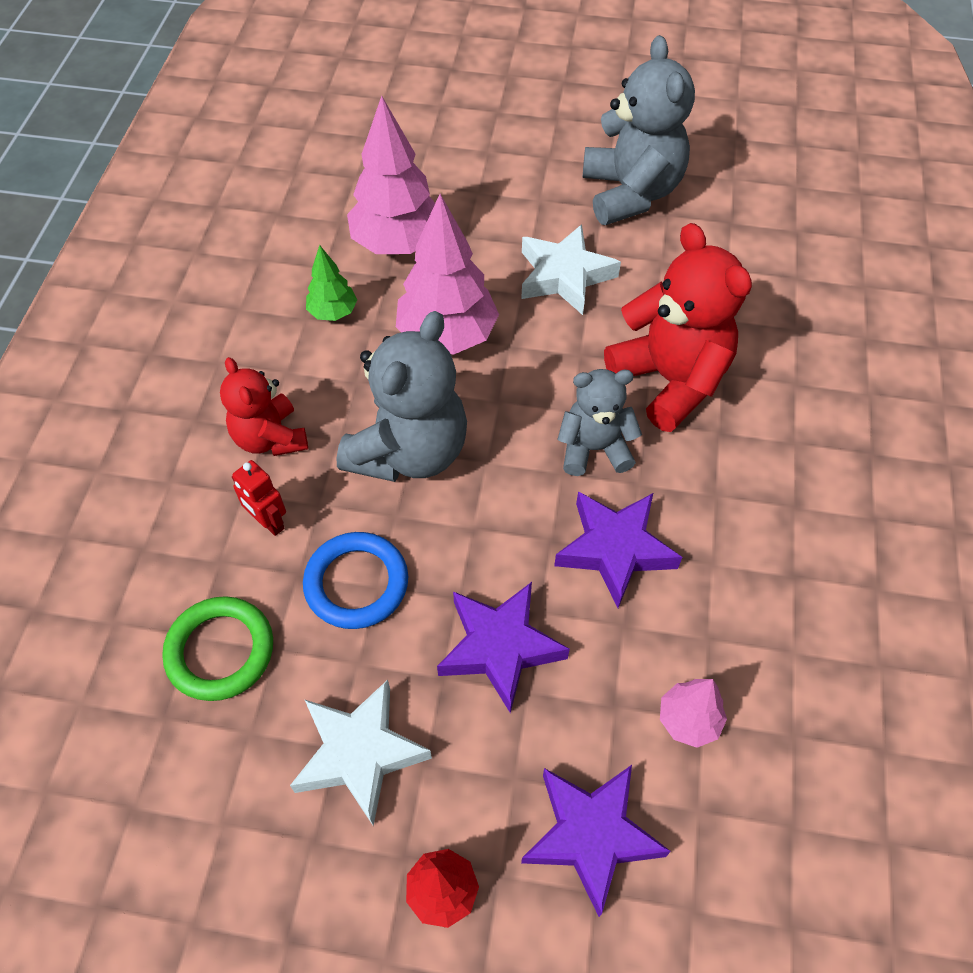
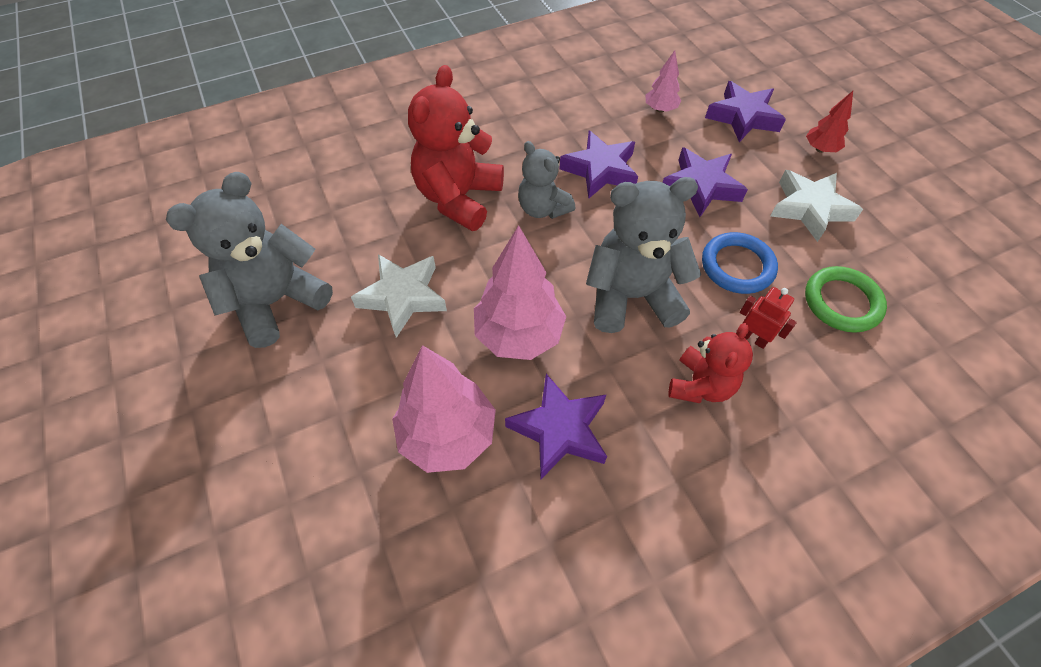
camera: 125 degrees left, 0 degrees up
(268, 522) = (753, 338): red robot -> red robot turned 60 degrees counterclockwise
(333, 312) = (559, 430): green tree -> purple star

